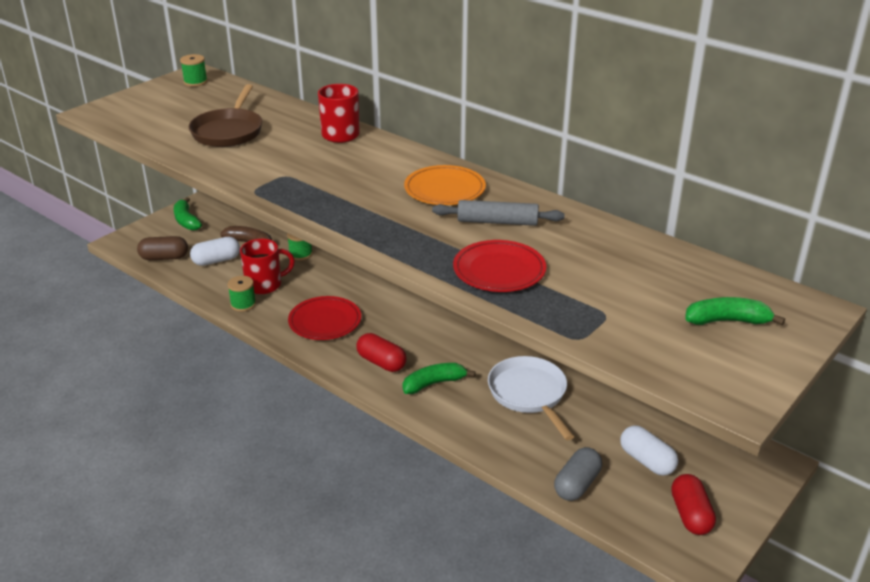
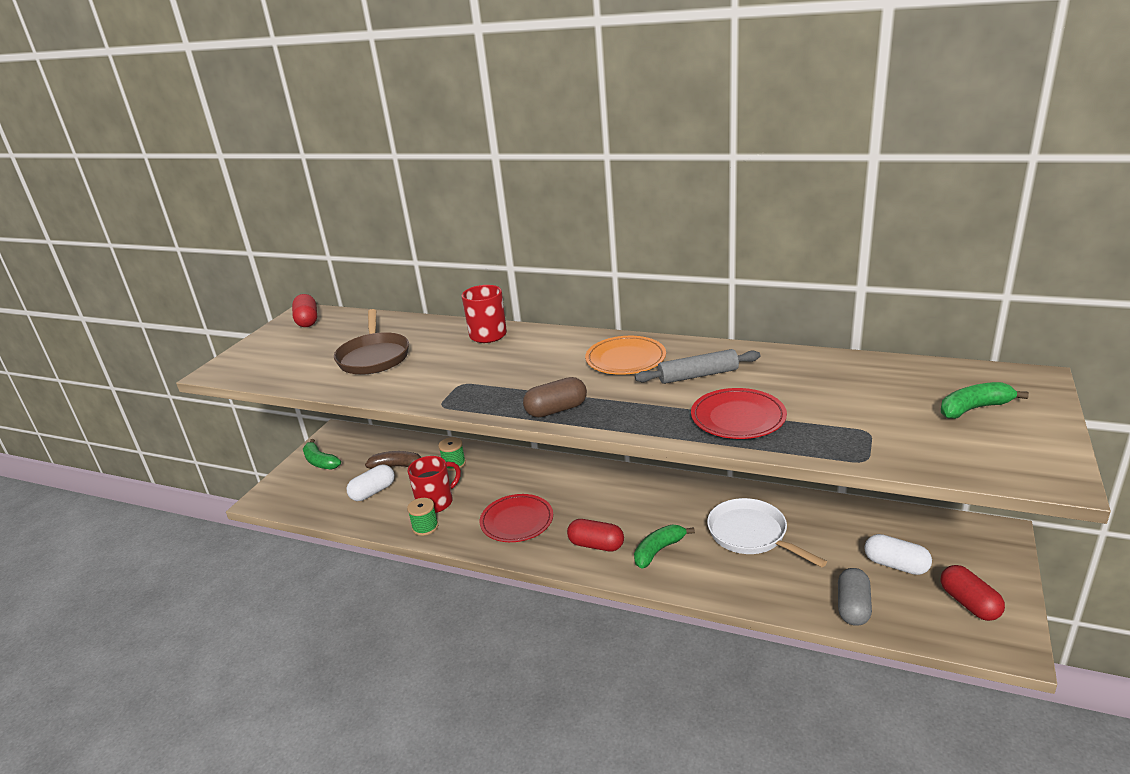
camera: 15 degrees left, 5 degrees down
(164, 258) = (317, 503): brown capsule -> brown capsule (556, 410)
(195, 82) = (307, 321): green spool -> red capsule

